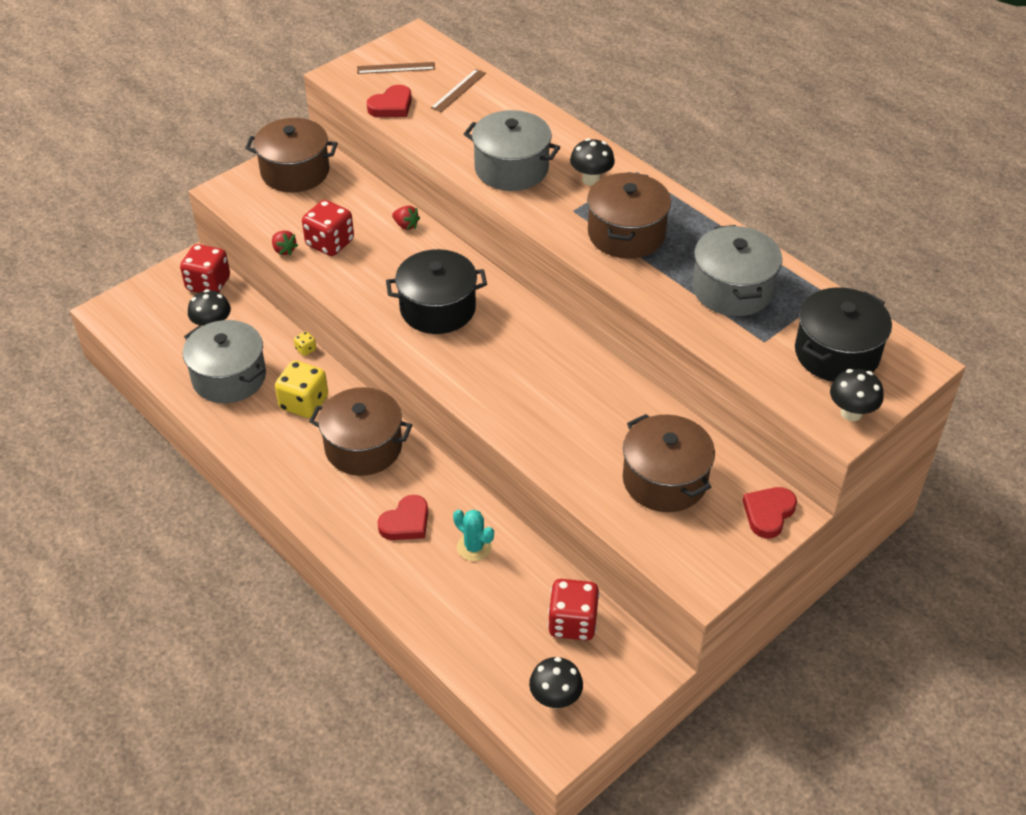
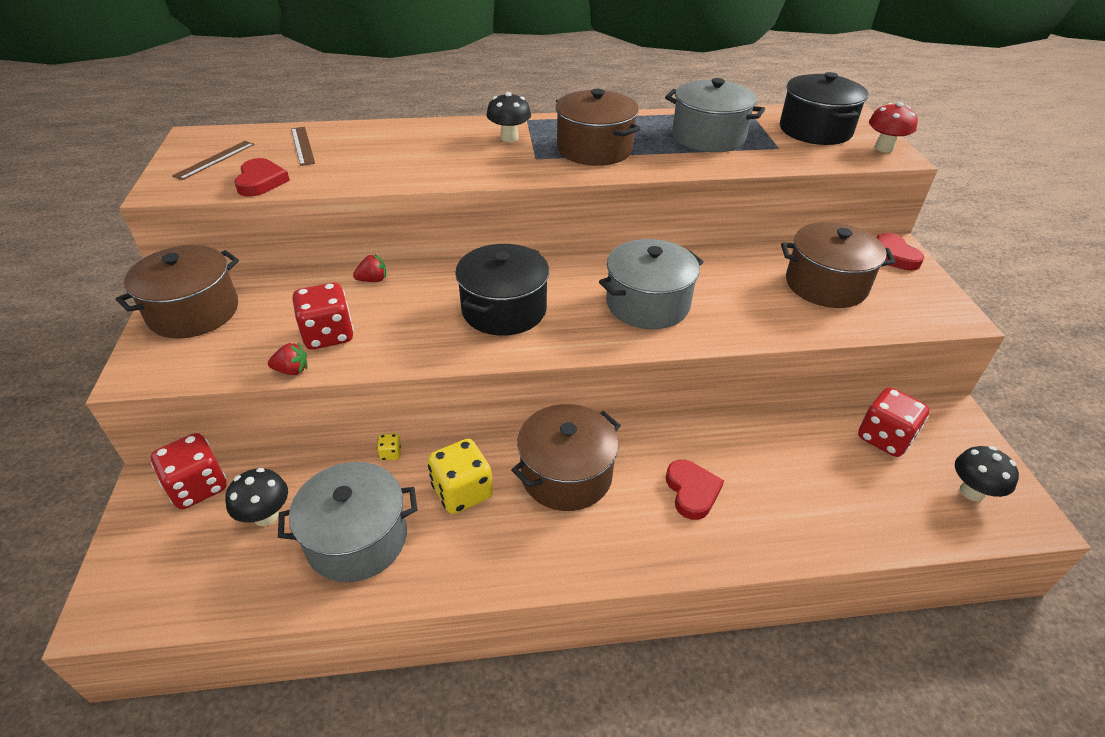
camera: 55 degrees left, 5 degrees down
(474, 547) = (756, 458): turquoise cactus -> none
(511, 168) = (443, 162): grey pot -> grey pot (647, 304)
(851, 413) = (884, 148): black mushroom -> red mushroom

